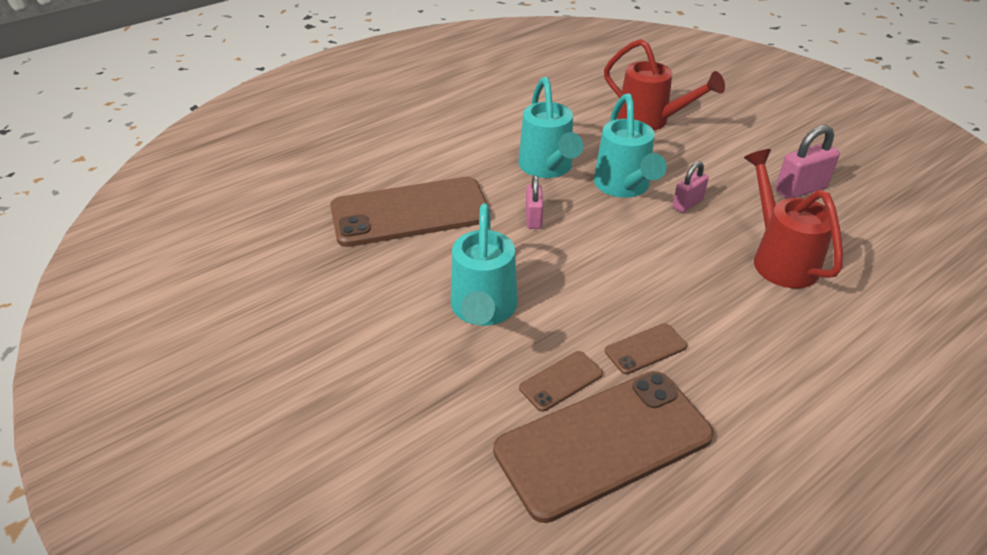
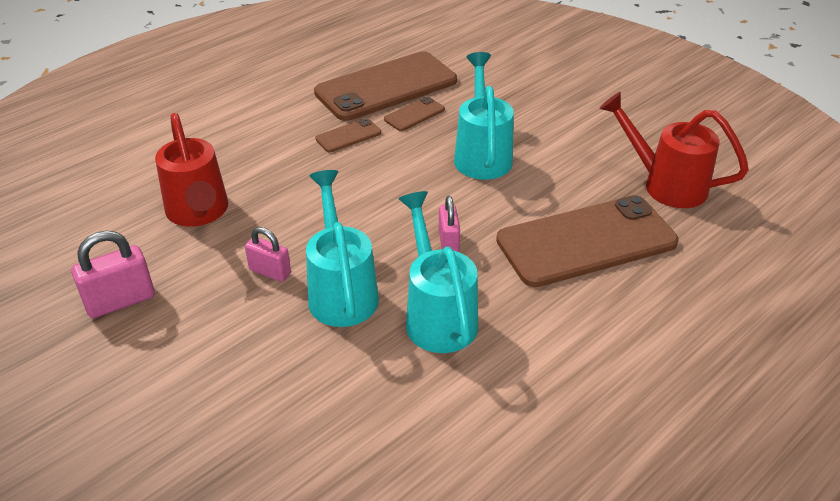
camera: 175 degrees right, 0 degrees up
(651, 121) = (277, 424): red watering can -> red watering can (664, 184)
(687, 203) = (270, 272): pink padlock -> pink padlock turned 75 degrees clockwise

